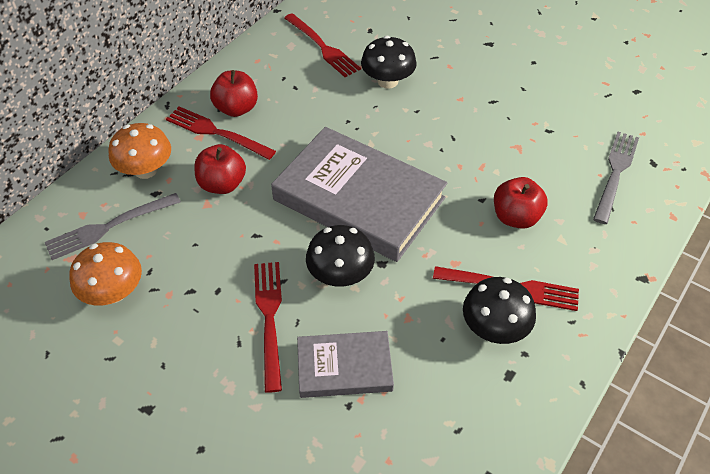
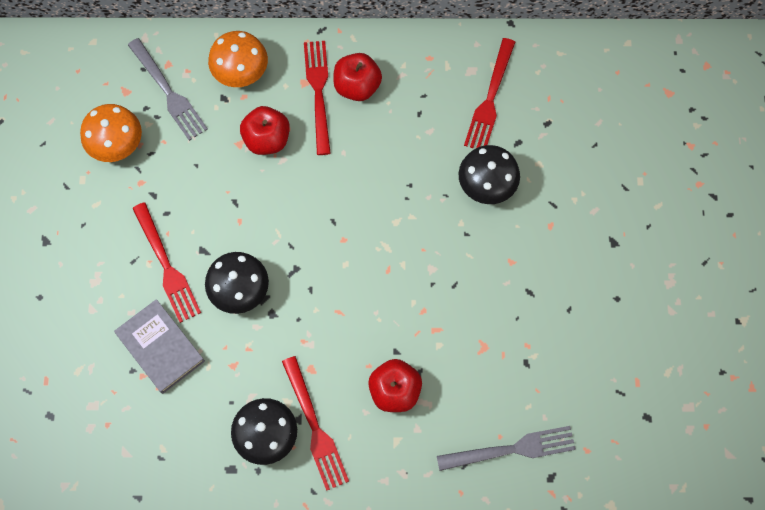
camera: 55 degrees right, 20 degrees up
(108, 227) = (169, 92): grey fork -> grey fork turned 150 degrees counterclockwise
(269, 318) = (167, 266): red fork -> red fork turned 105 degrees clockwise
(359, 199) = (326, 253): grey book -> none

